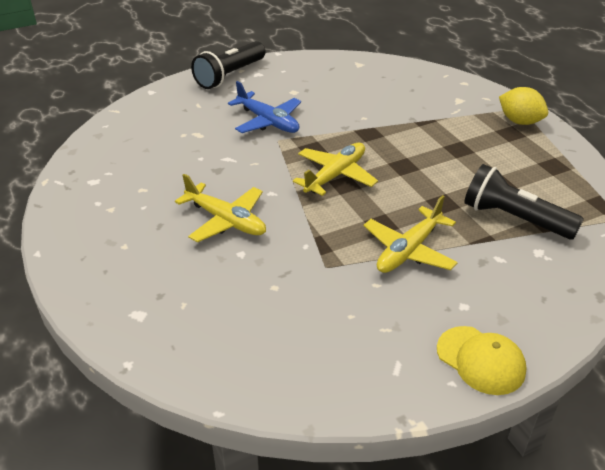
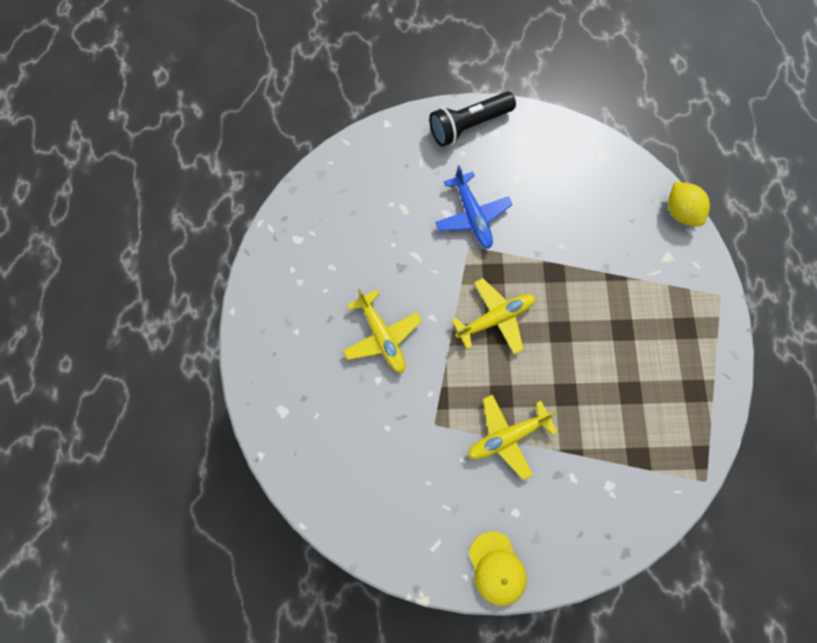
camera: 25 degrees right, 35 degrees up
(514, 218) = (614, 440): black flashlight -> none
(519, 121) = (705, 315): yellow lemon -> yellow lemon (680, 211)

